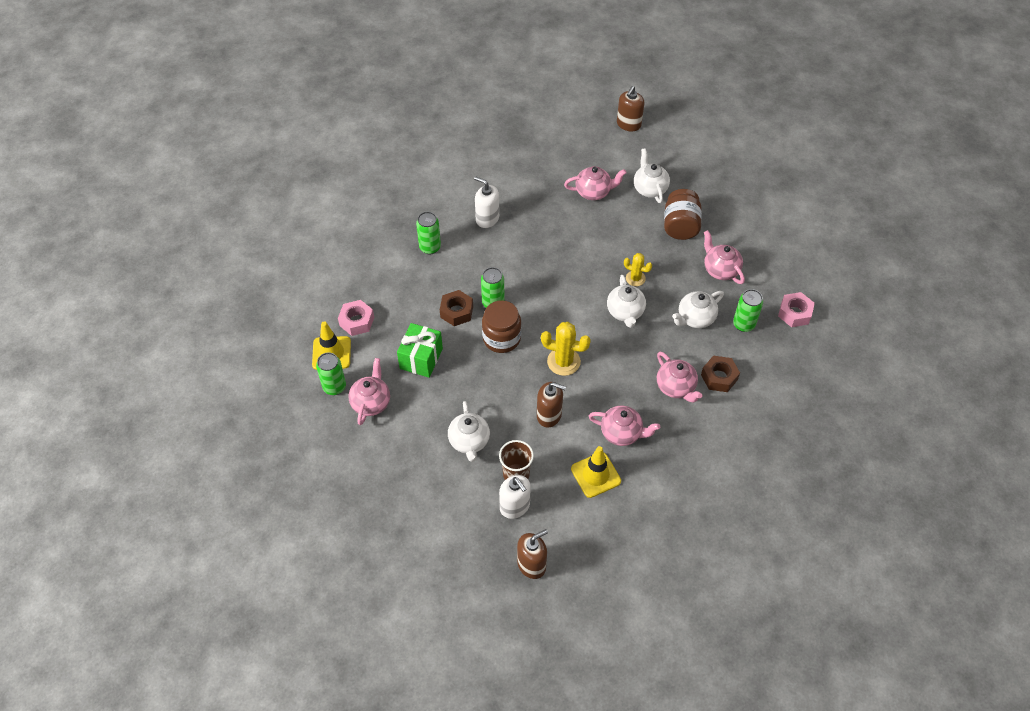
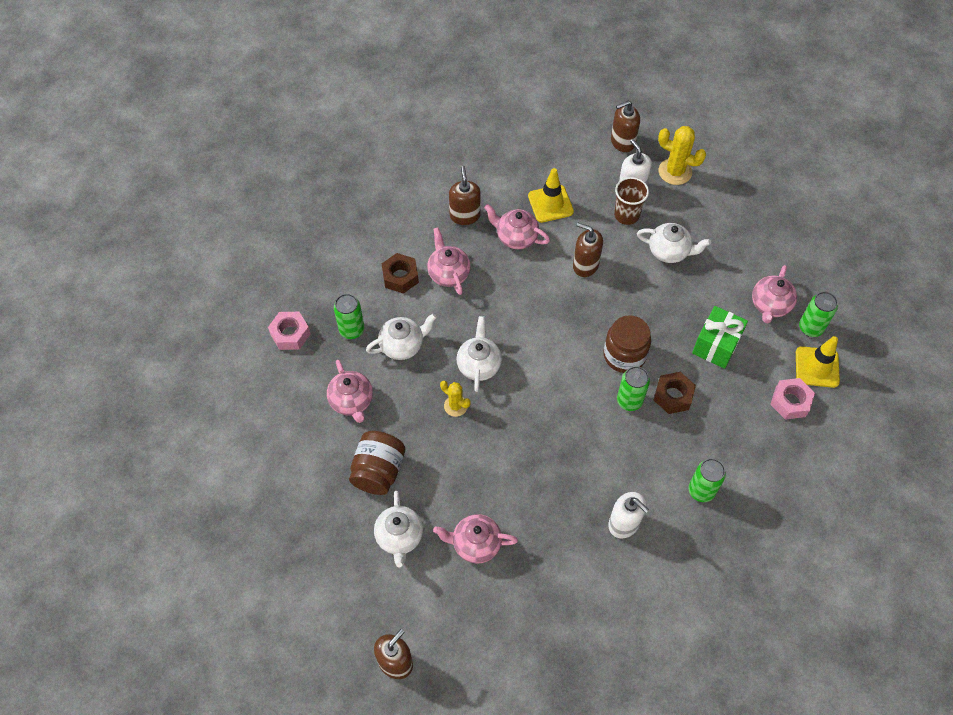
camera: 170 degrees left, 5 degrees up
(469, 441) = (669, 251): white teapot -> white teapot turned 105 degrees clockwise
(563, 362) = (560, 318): yellow cactus -> yellow cactus (675, 171)
(678, 448) = (465, 215): none -> brown soap dispenser

